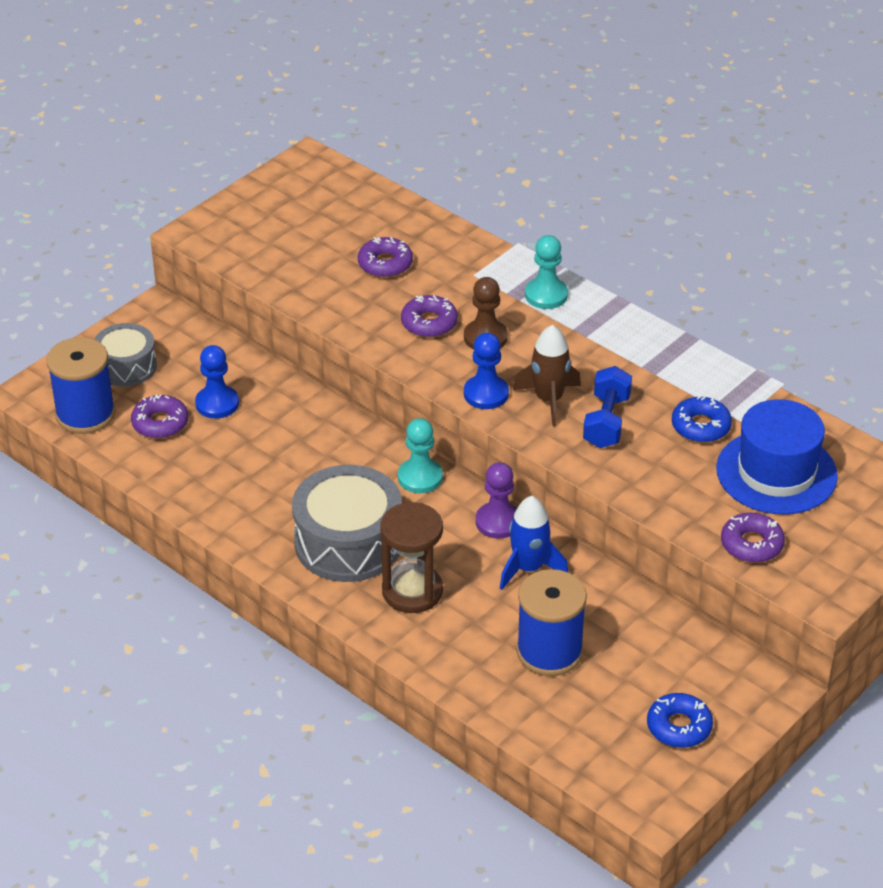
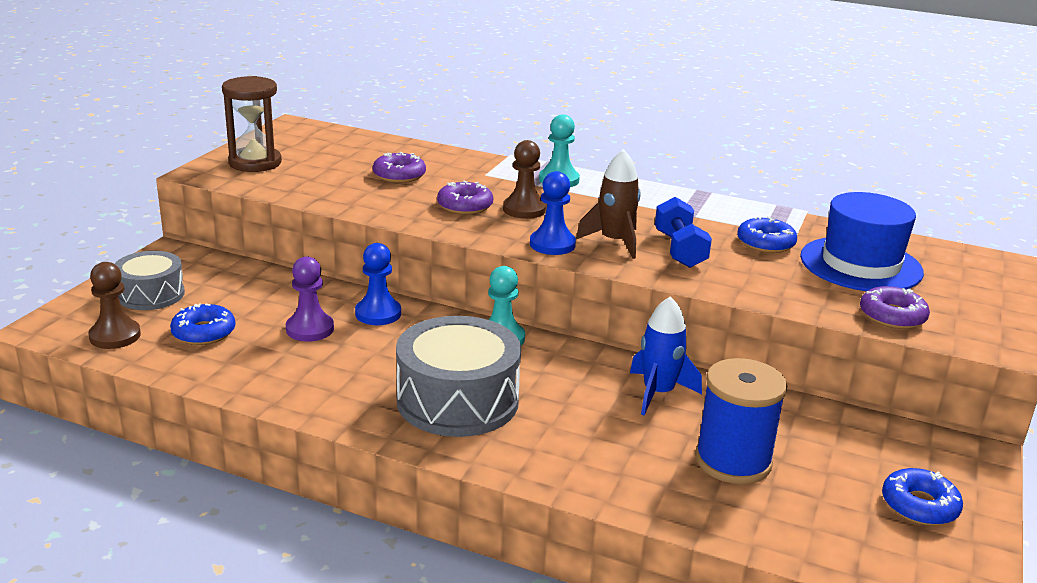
camera: 20 degrees left, 15 degrees down
(85, 414) = (115, 336): blue spool -> brown pawn
(160, 423) = (204, 332): purple donut -> blue donut
(217, 403) = (261, 310): blue pawn -> blue pawn (378, 314)
(412, 591) = (552, 432): brown hourglass -> brown hourglass (255, 163)
(498, 522) = (601, 361): purple pawn -> purple pawn (310, 329)

